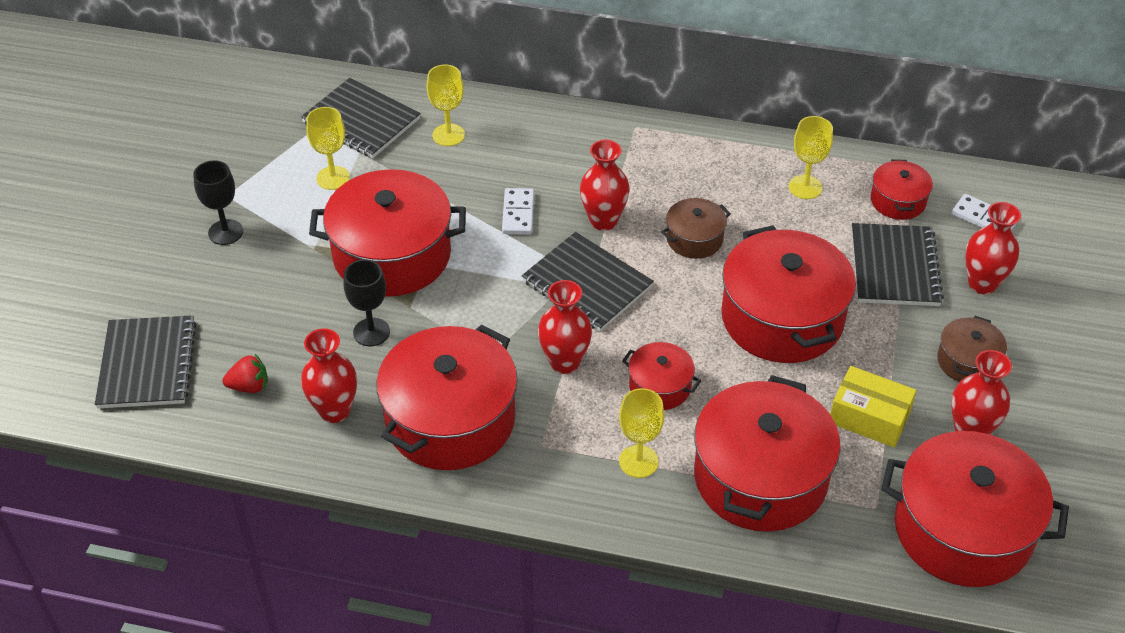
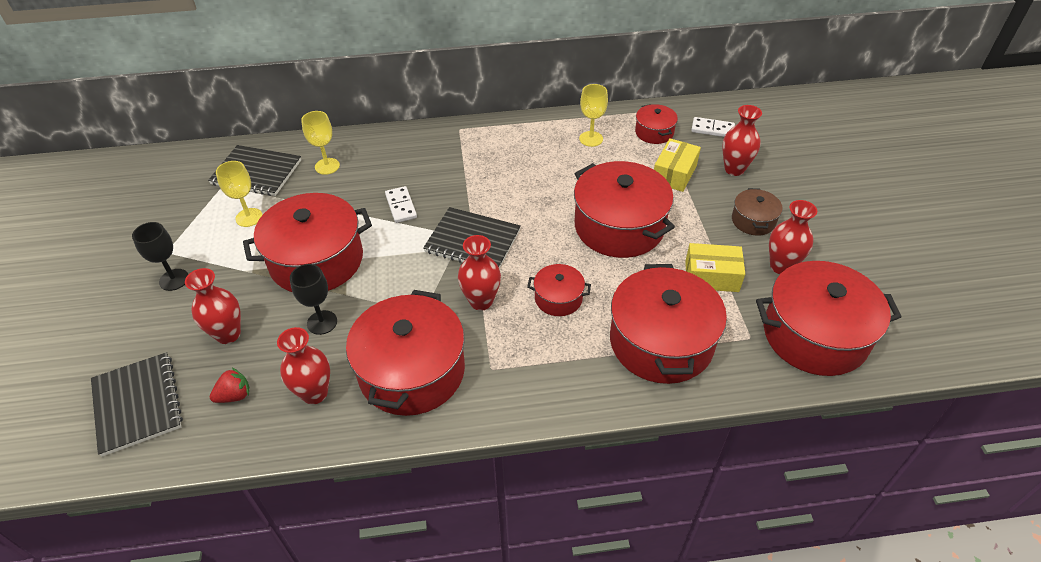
camera: 20 degrees left, 0 degrees up
(603, 221) = (465, 195): red vase -> red vase (228, 334)
(638, 461) = (569, 358): yellow goblet -> none
(694, 239) = (534, 190): brown pot -> none
(894, 267) = (674, 174): black notebook -> yellow box

